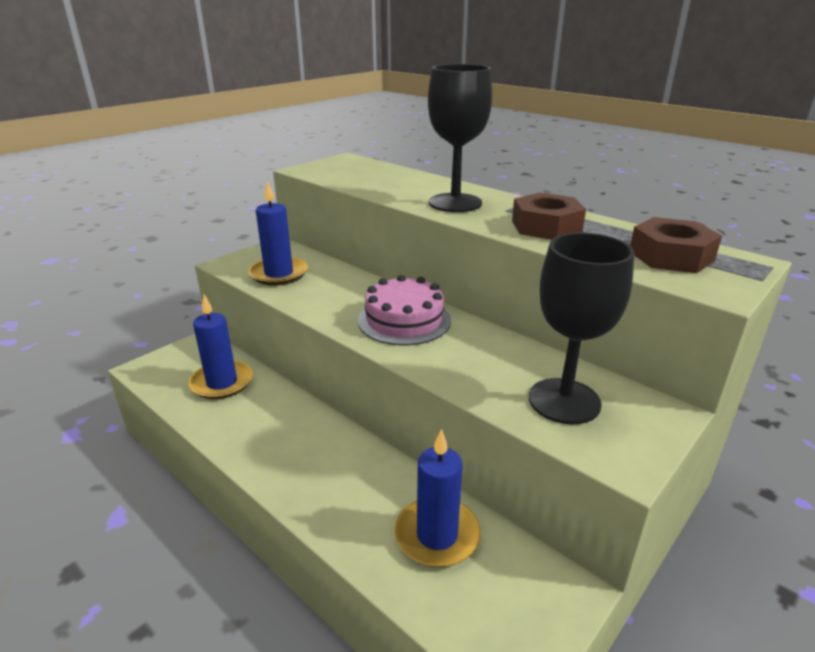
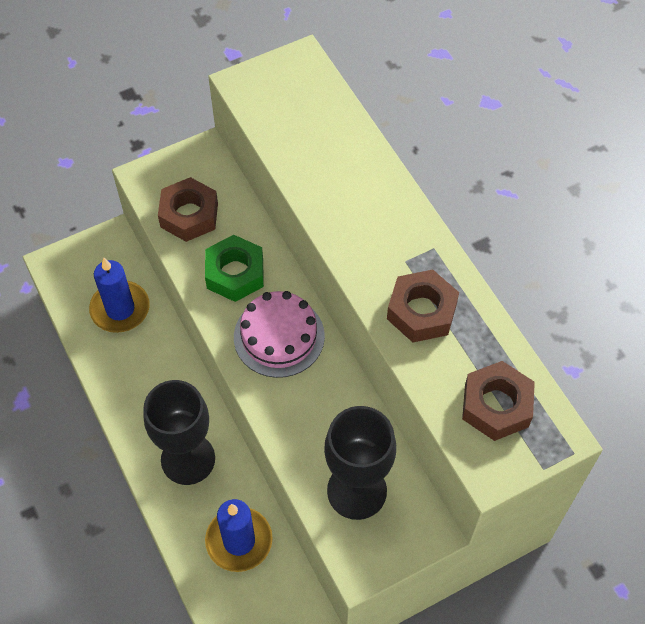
camera: 20 degrees right, 30 degrees up
(279, 274) = (189, 215): blue candle -> brown nut
(339, 295) = (235, 273): none -> green nut
(455, 203) = (363, 228): black goblet -> black goblet (188, 459)

